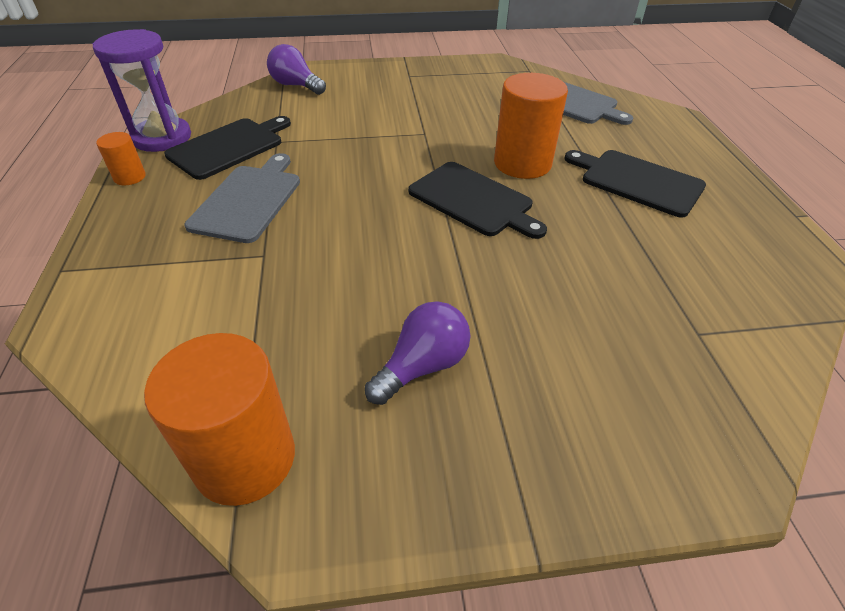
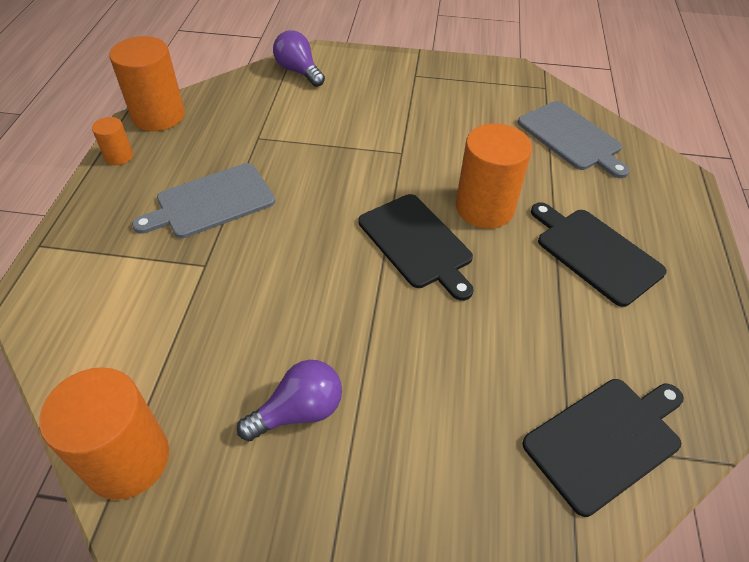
camera: 15 degrees right, 5 degrees up
(162, 137) = (158, 116): purple hourglass -> orange cylinder
(229, 147) = (213, 137): black cutting board -> black cutting board (606, 440)
(248, 200) = (211, 202): grey cutting board -> grey cutting board turned 150 degrees counterclockwise

